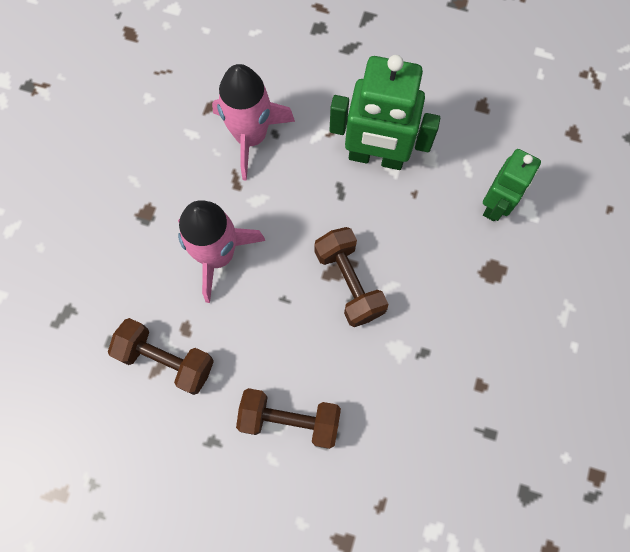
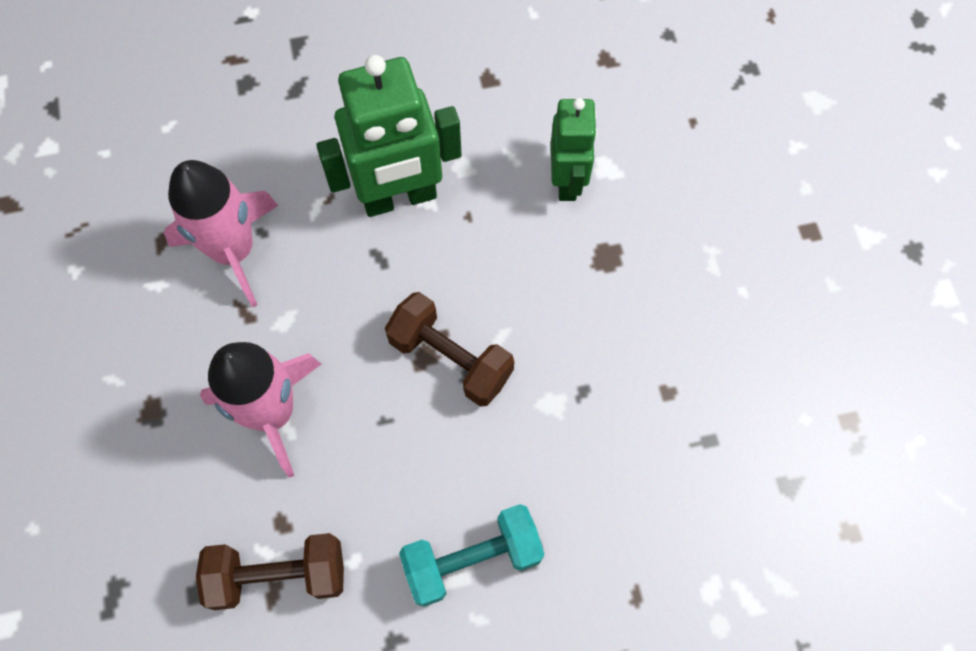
camera: 30 degrees left, 5 degrees down
(289, 419) = (472, 559): brown dumbbell -> turquoise dumbbell

